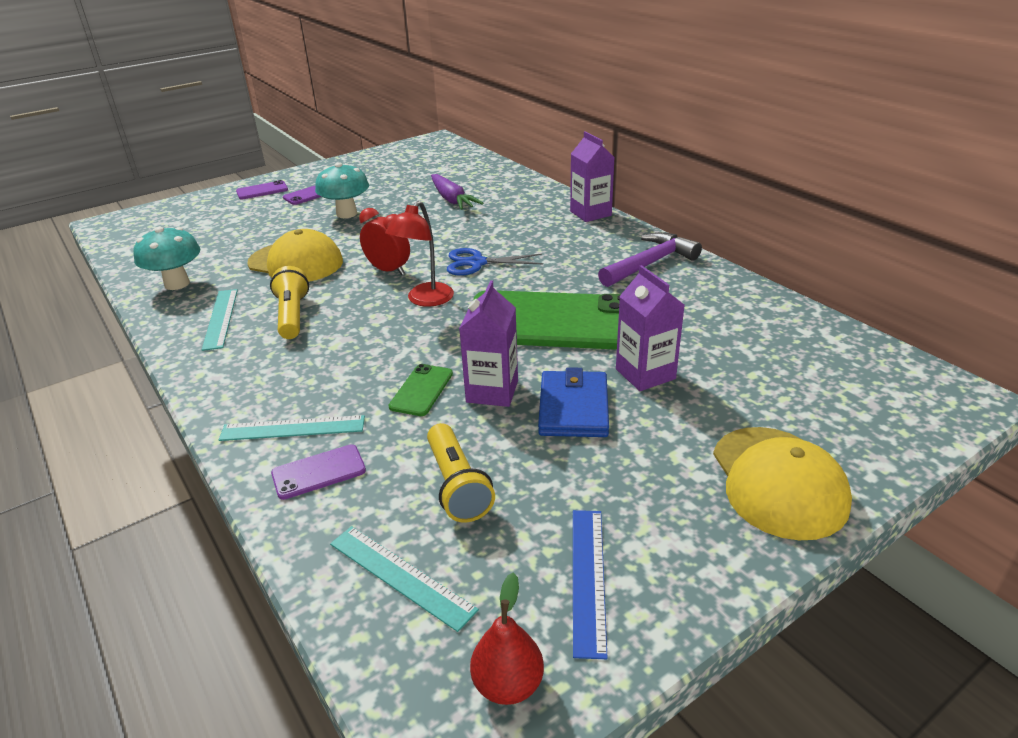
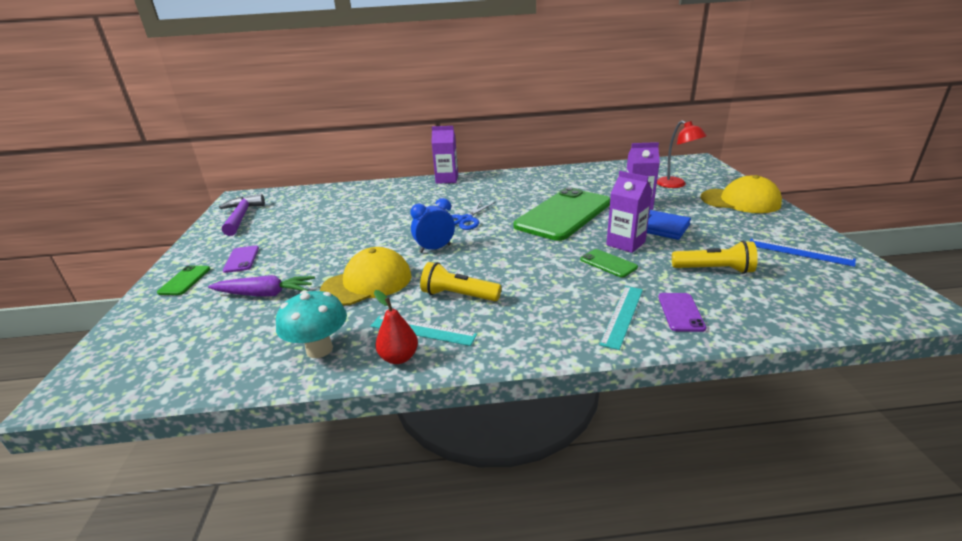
camera: 60 degrees left, 5 degrees down
(262, 190) = (185, 280): purple phone -> green phone
(346, 214) = (311, 249): turquoise mushroom -> none
(388, 270) = (435, 248): red clock -> blue clock
(400, 576) = (791, 300): turquoise ruler -> none
(425, 300) = (495, 243): red lamp -> red lamp (676, 185)
(452, 200) = (358, 210): purple carrot -> purple carrot (265, 294)
(508, 684) = (873, 285): red pear -> red pear (399, 357)
(650, 263) = (527, 180): purple hammer -> purple hammer (241, 217)

